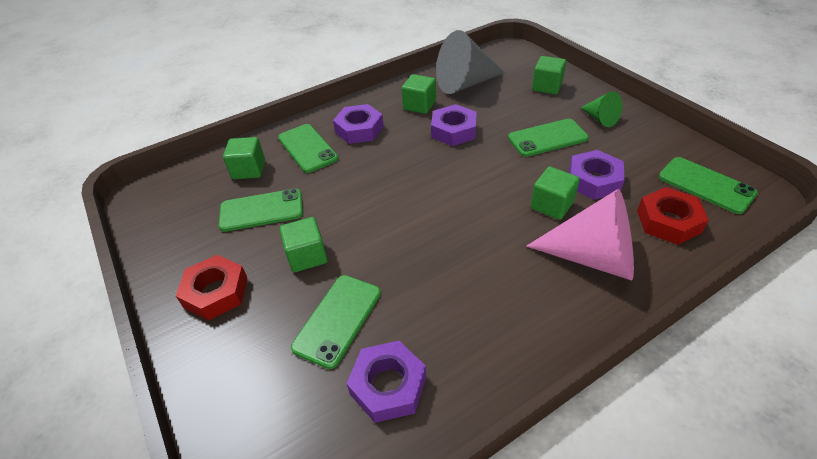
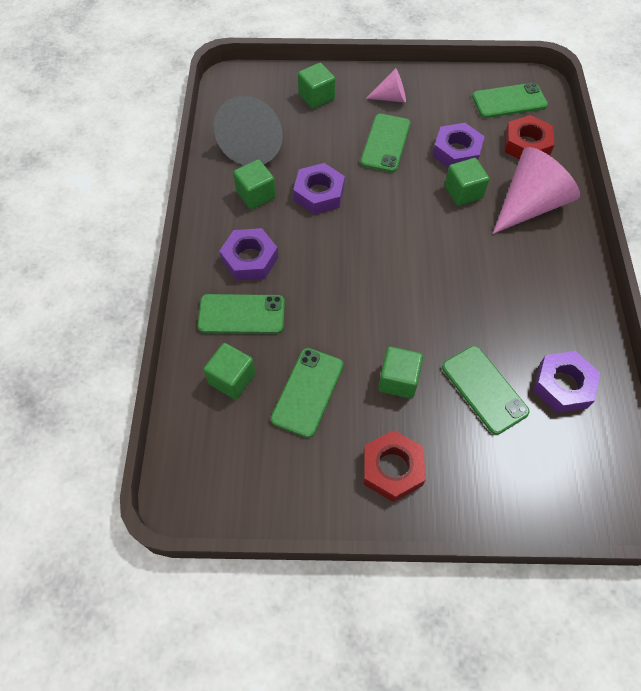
camera: 60 degrees left, 15 degrees up
(600, 119) = (391, 98): green cone -> pink cone

